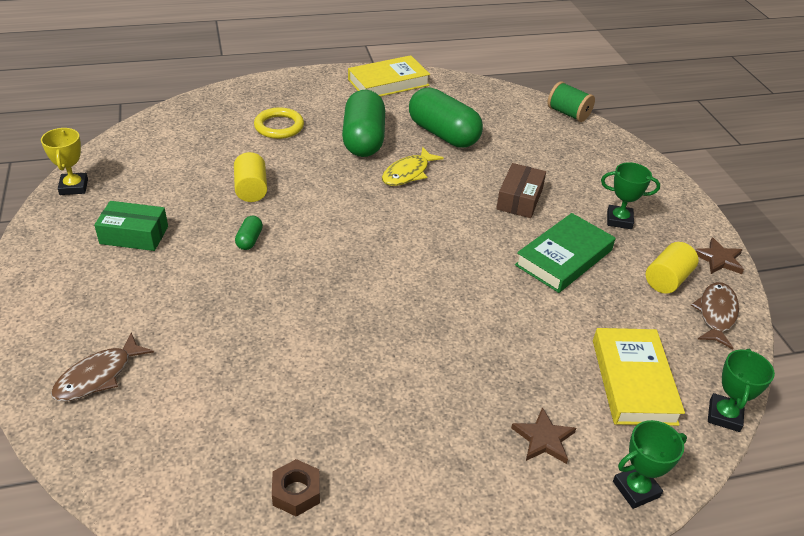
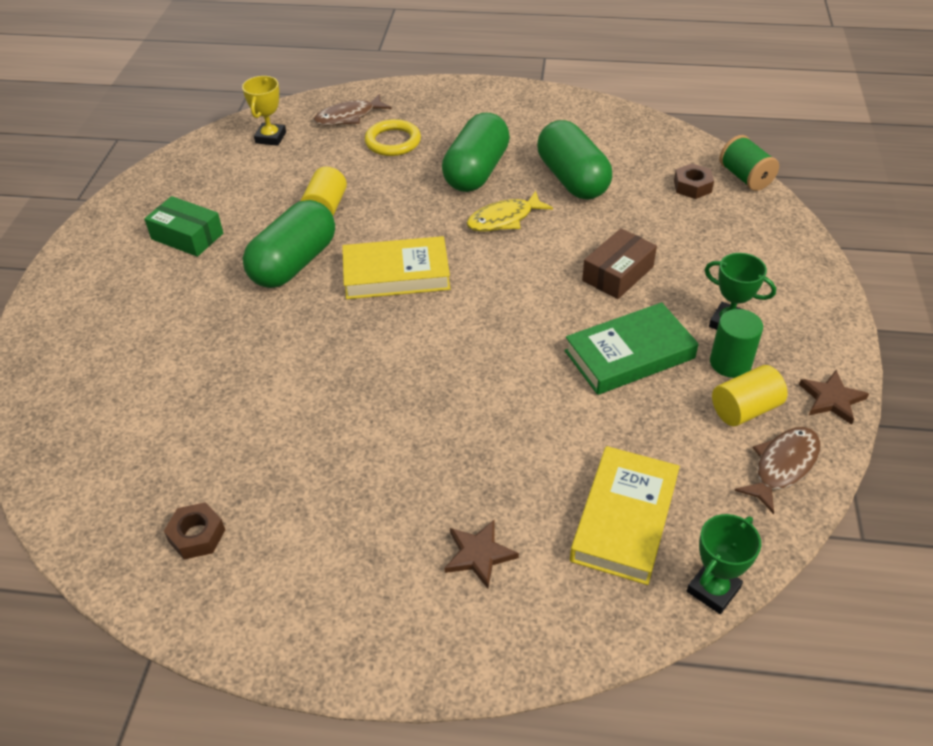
camera: 25 degrees right, 5 degrees up
(74, 187) = (158, 175): yellow trophy -> yellow trophy (270, 137)
(98, 376) = (83, 372): brown fish -> brown fish (348, 117)
(249, 240) = (294, 263): green capsule -> green capsule, size x2.40
(388, 82) = (543, 107): yellow book -> yellow book (396, 274)
(535, 126) = (692, 186): none -> brown nut
(636, 489) = (550, 641): green trophy -> none
(637, 248) = (730, 363): none -> green cylinder

